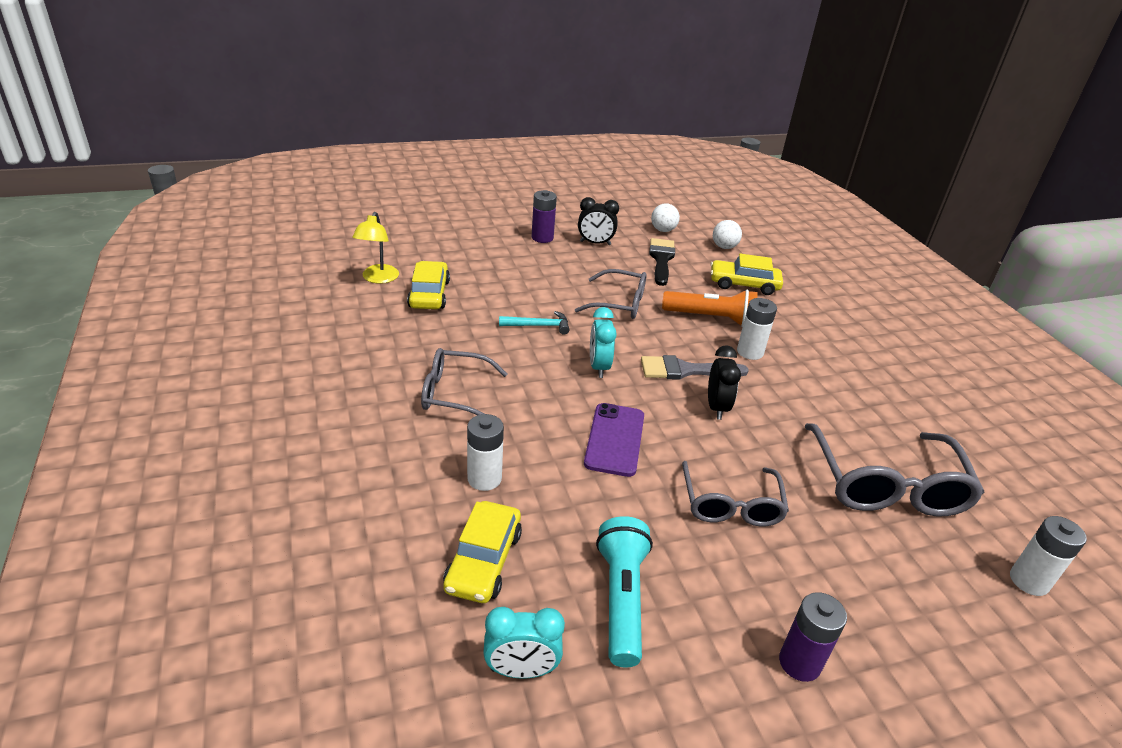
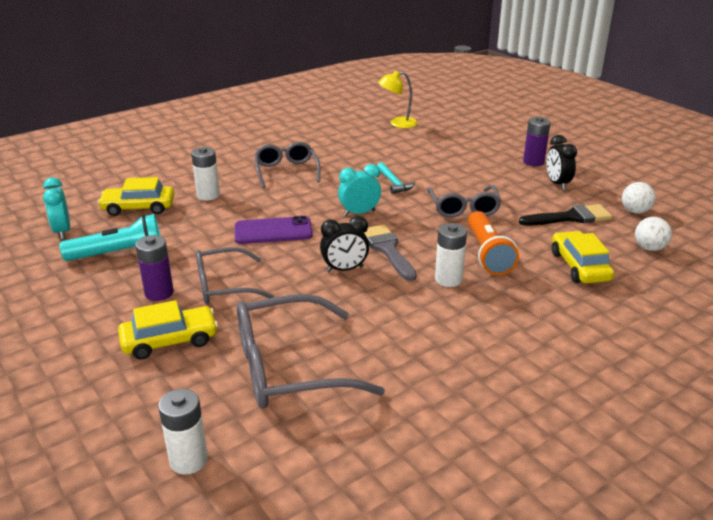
camera: 75 degrees right, 5 degrees down
(429, 294) = (396, 141): yellow car -> yellow car (170, 341)
(799, 663) = (76, 325): purple battery -> purple battery (159, 293)

